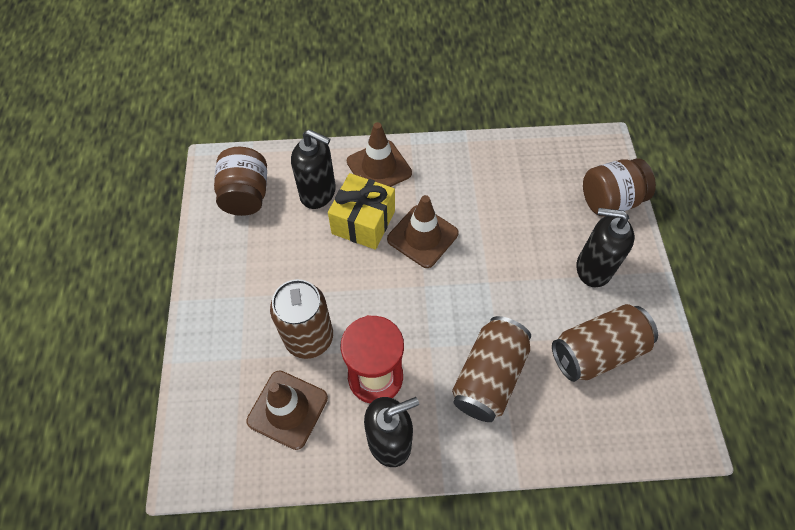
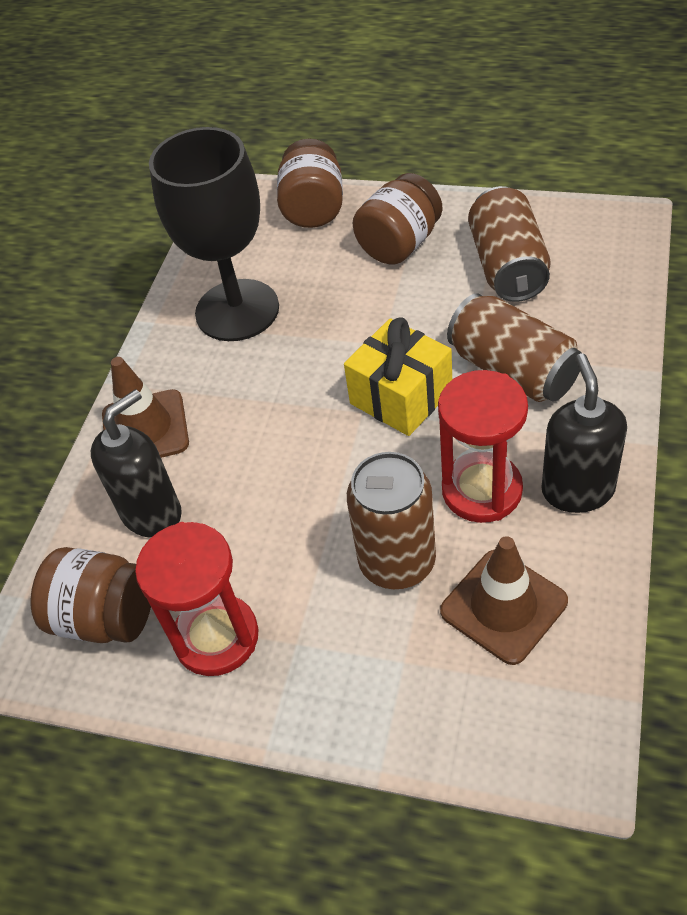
camera: 65 degrees left, 10 degrees down
(242, 254) = (216, 637): none -> red hourglass
(363, 222) = (231, 464): yellow gift -> yellow gift (401, 397)
(422, 236) = (285, 399): brown traffic cone -> none
(492, 184) = (237, 310): none -> black goblet
(593, 268) = (399, 245): black soap dispenser -> brown jar

